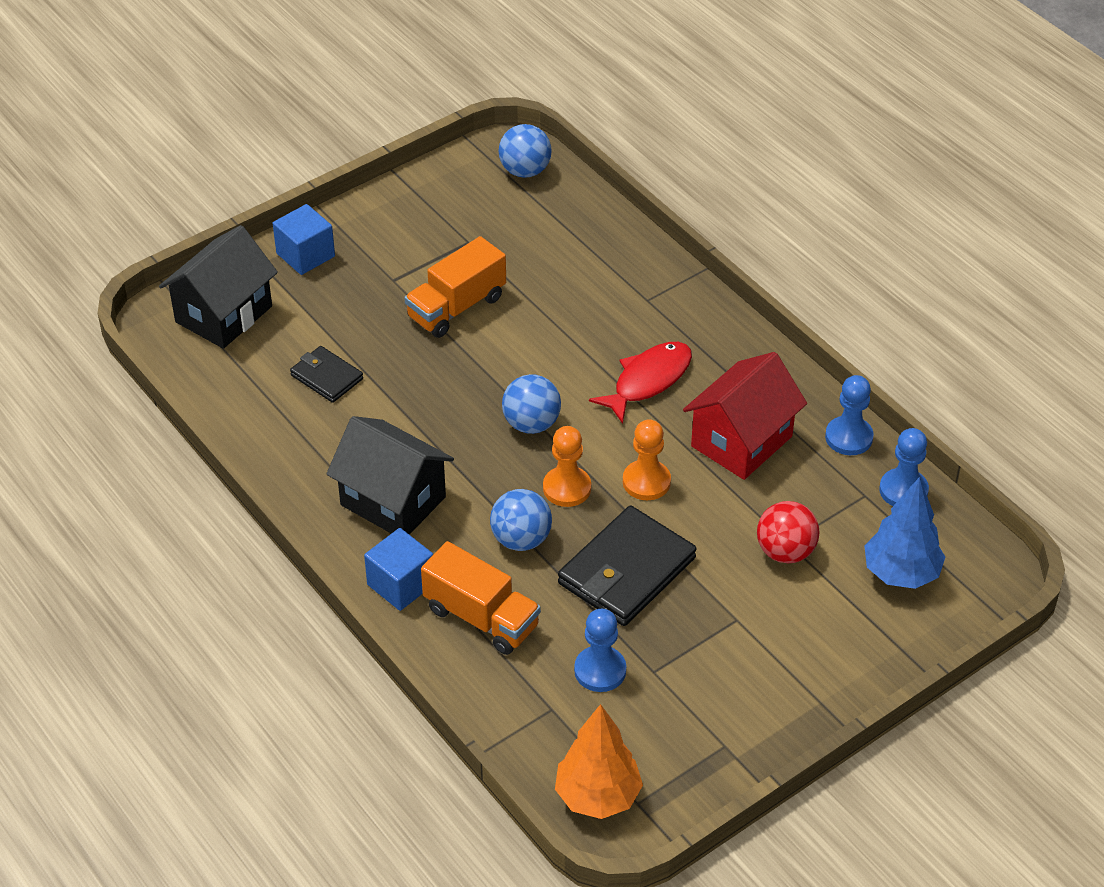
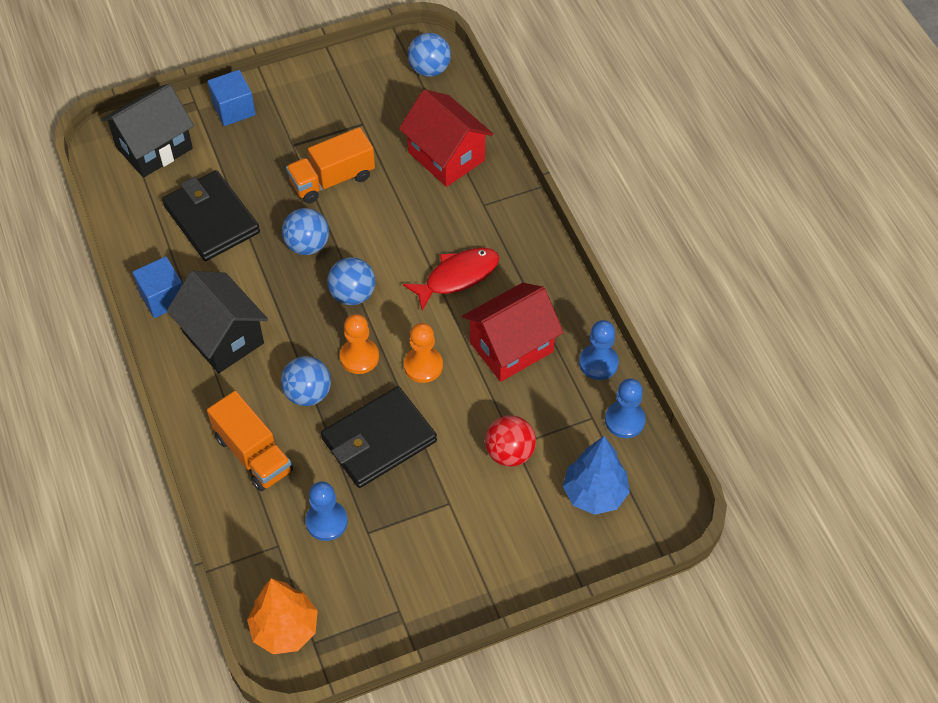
camera: 15 degrees right, 10 degrees up
(327, 377) = (211, 219): black wallet -> black wallet, size x1.80
(401, 584) = (203, 411): blue cube -> blue cube (163, 297)
(455, 382) = (307, 245): none -> blue ball
(583, 257) = (446, 156): none -> red house

